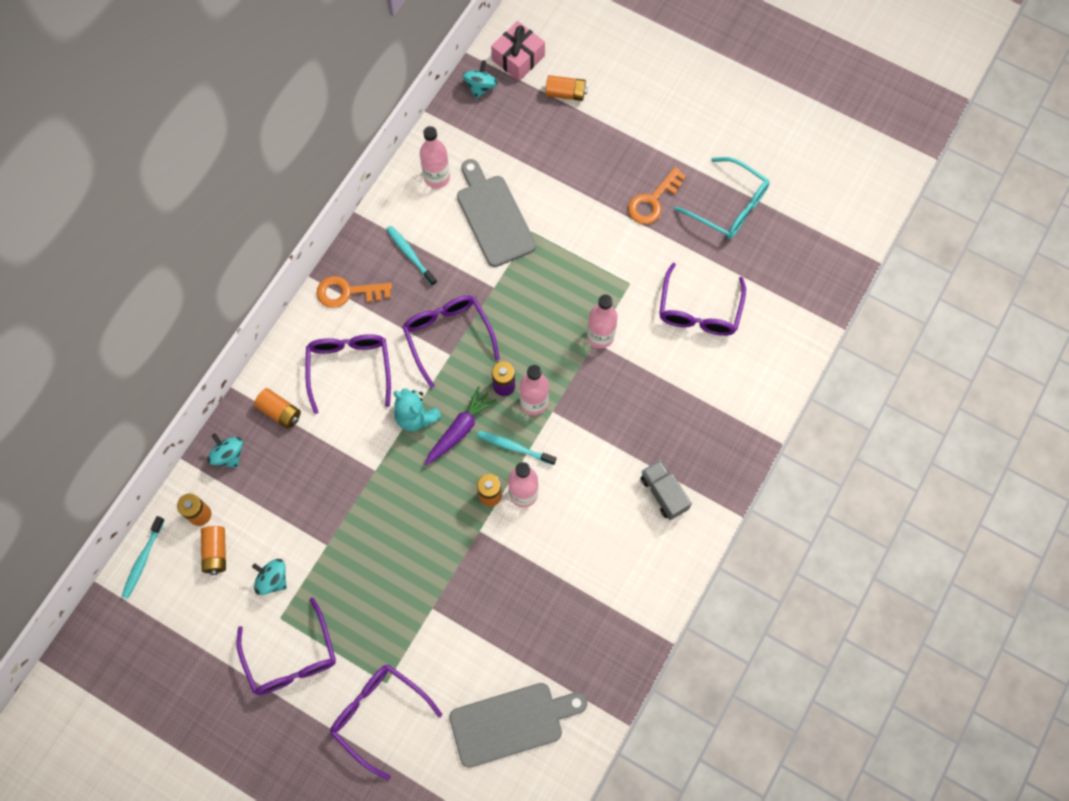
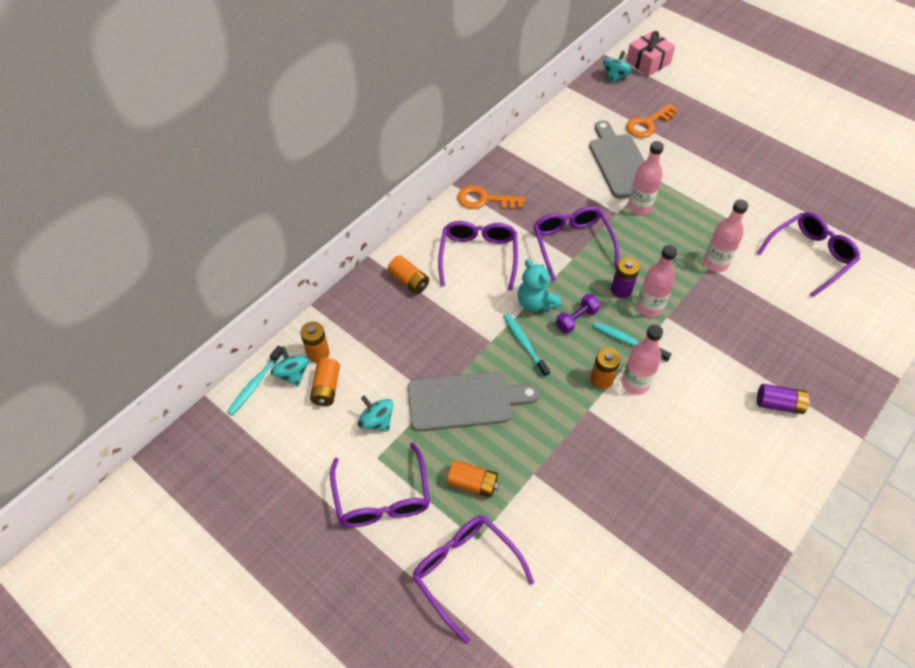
camera: 10 degrees right, 15 degrees down
(229, 455) = (355, 308): turquoise spinning top -> turquoise spinning top (292, 374)
(410, 255) = (544, 180): turquoise toothbrush -> turquoise toothbrush (524, 344)
(437, 177) = (572, 130): pink bottle -> pink bottle (639, 207)
(460, 429) = (576, 319): purple carrot -> purple dumbbell
(512, 722) = (610, 605): grey cutting board -> grey cutting board (465, 401)
(565, 93) = (687, 89): orange battery -> orange battery (472, 483)
(653, 201) = (764, 169): orange key -> orange key (648, 124)
(663, 493) = (778, 404): grey truck -> purple battery
(699, 310) = (810, 256): purple glasses -> purple glasses turned 150 degrees counterclockwise
(729, 206) = (835, 182): turquoise glasses -> none

